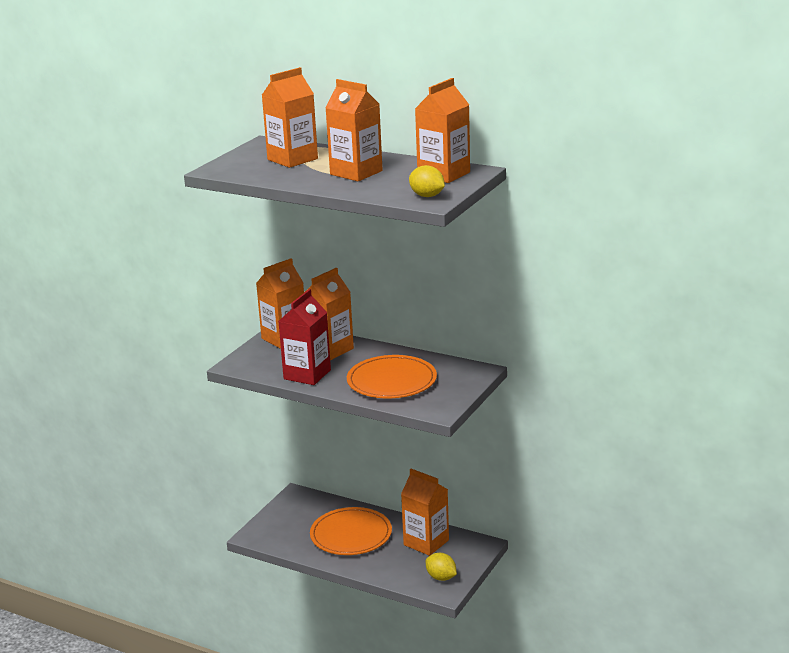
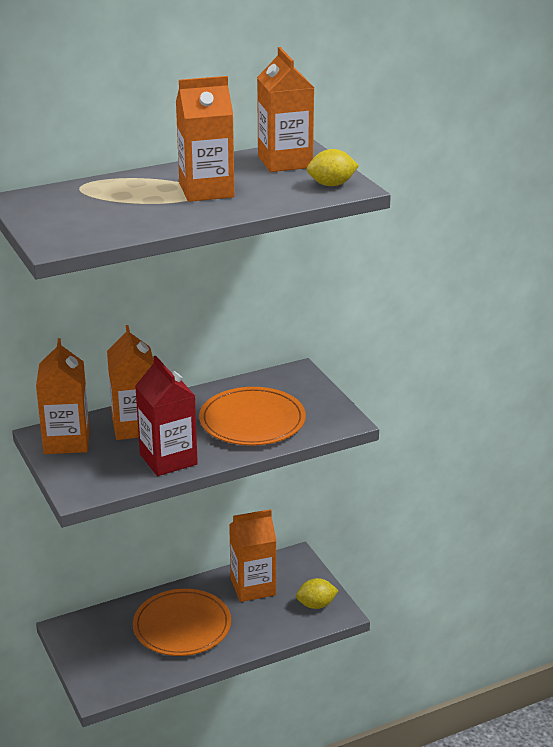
camera: 55 degrees left, 5 degrees up
(292, 159) = (103, 203): orange carton -> none

